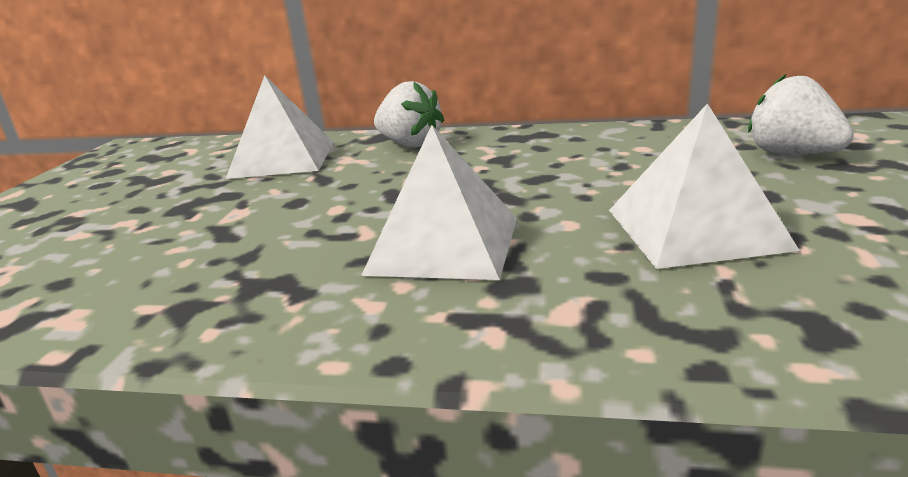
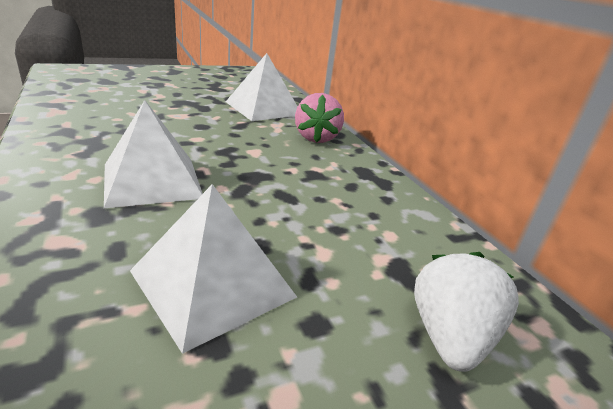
camera: 50 degrees right, 5 degrees up
(410, 144) = (316, 138): white strawberry -> pink strawberry

